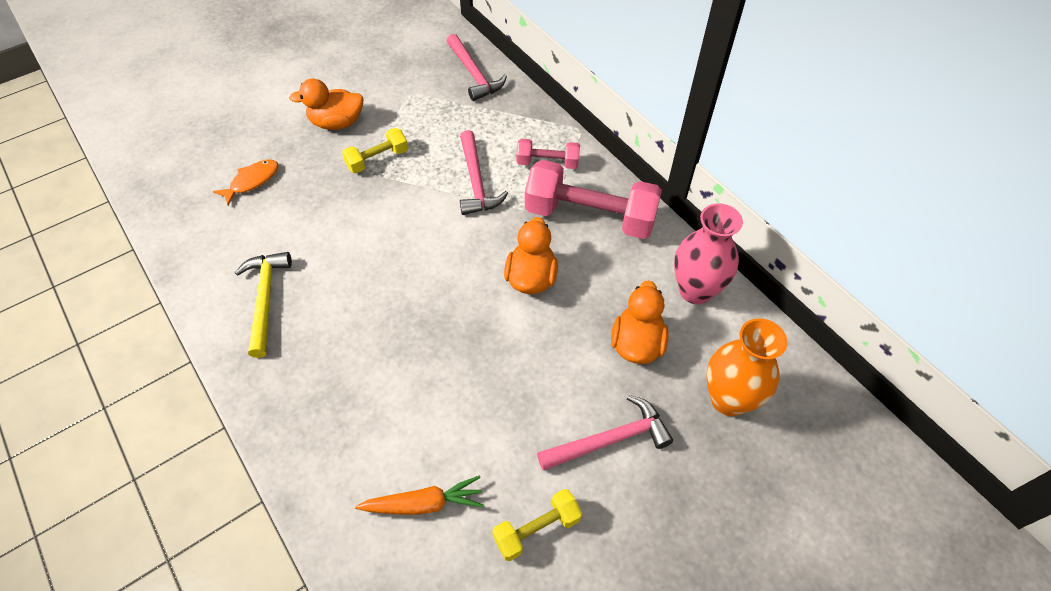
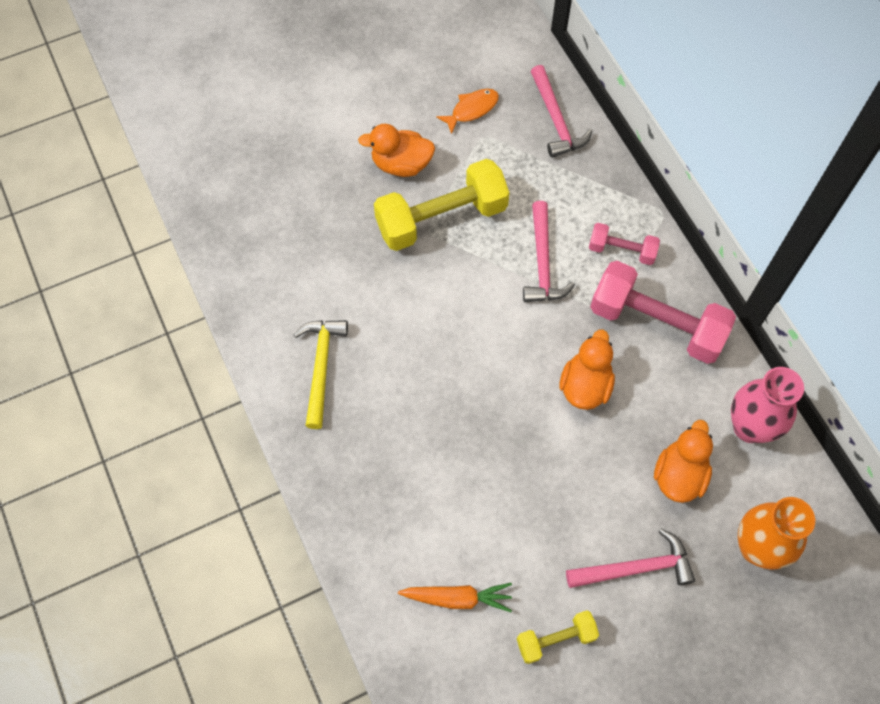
camera: 10 degrees right, 10 degrees up
(252, 181) = (310, 226): orange fish -> orange fish (472, 110)
(377, 159) = (441, 218): yellow dumbbell -> yellow dumbbell, size x1.94

